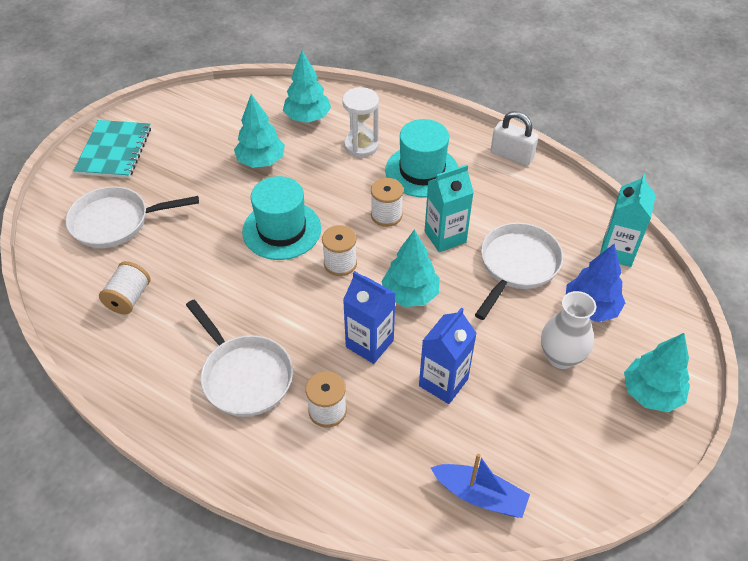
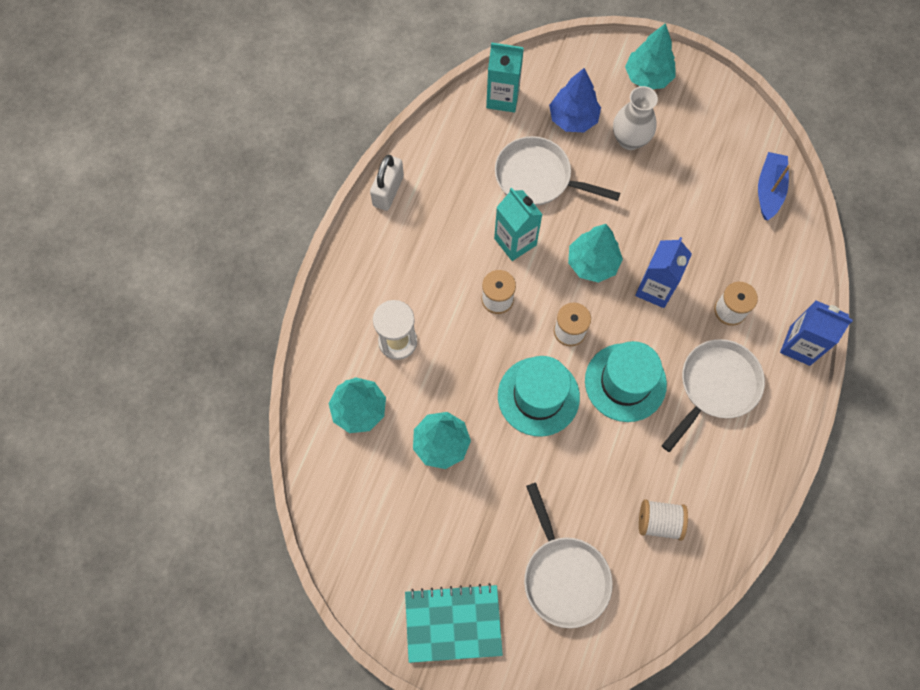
camera: 100 degrees left, 20 degrees up
(422, 171) = (427, 274): turquoise hat -> turquoise hat (625, 382)
(443, 382) = (678, 225): blue carton -> blue carton (800, 345)

